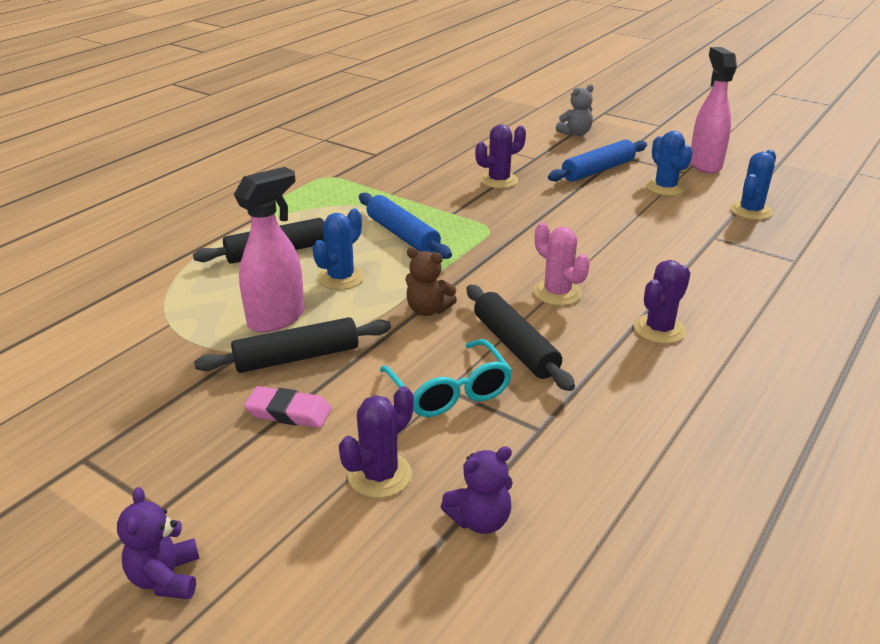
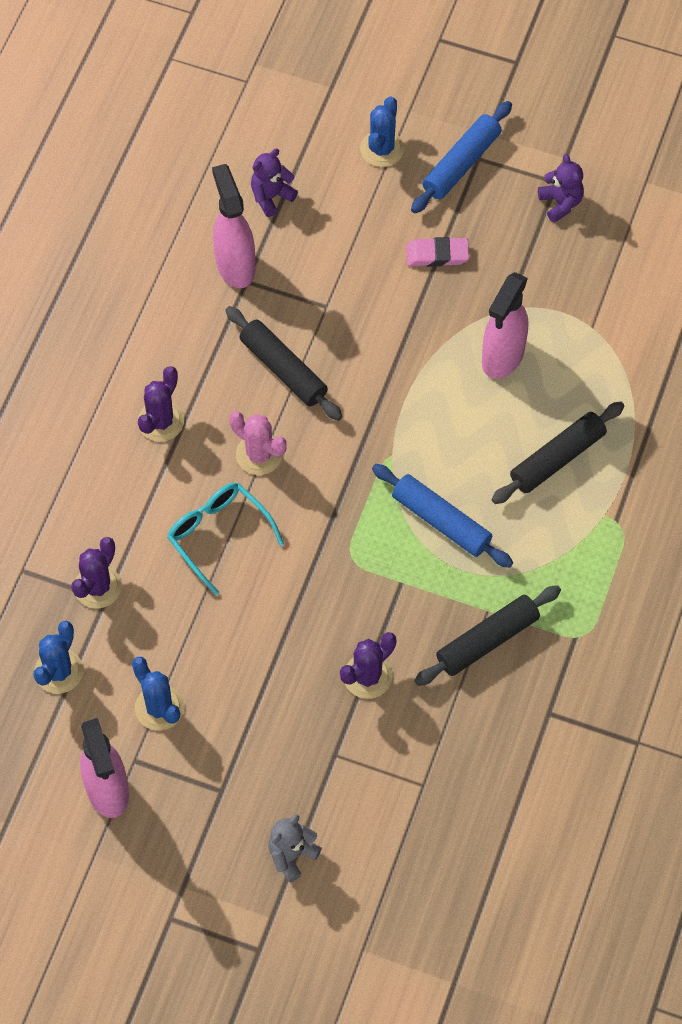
camera: 165 degrees right, 30 degrees up
(166, 578) = (444, 117): purple teddy bear -> purple teddy bear (560, 203)
(297, 357) = (460, 313): black rolling pin -> black rolling pin (487, 640)
(341, 278) = (472, 429): blue cactus -> blue cactus (382, 149)
(380, 475) = (348, 215): purple cactus -> purple cactus (97, 587)
(428, 310) = (373, 400): brown teddy bear -> none
(450, 391) = (323, 304): turquoise glasses -> turquoise glasses (218, 535)
(551, 448) = (235, 265): none -> pink spray bottle
(598, 170) = (247, 737): blue rolling pin -> blue rolling pin (461, 164)

